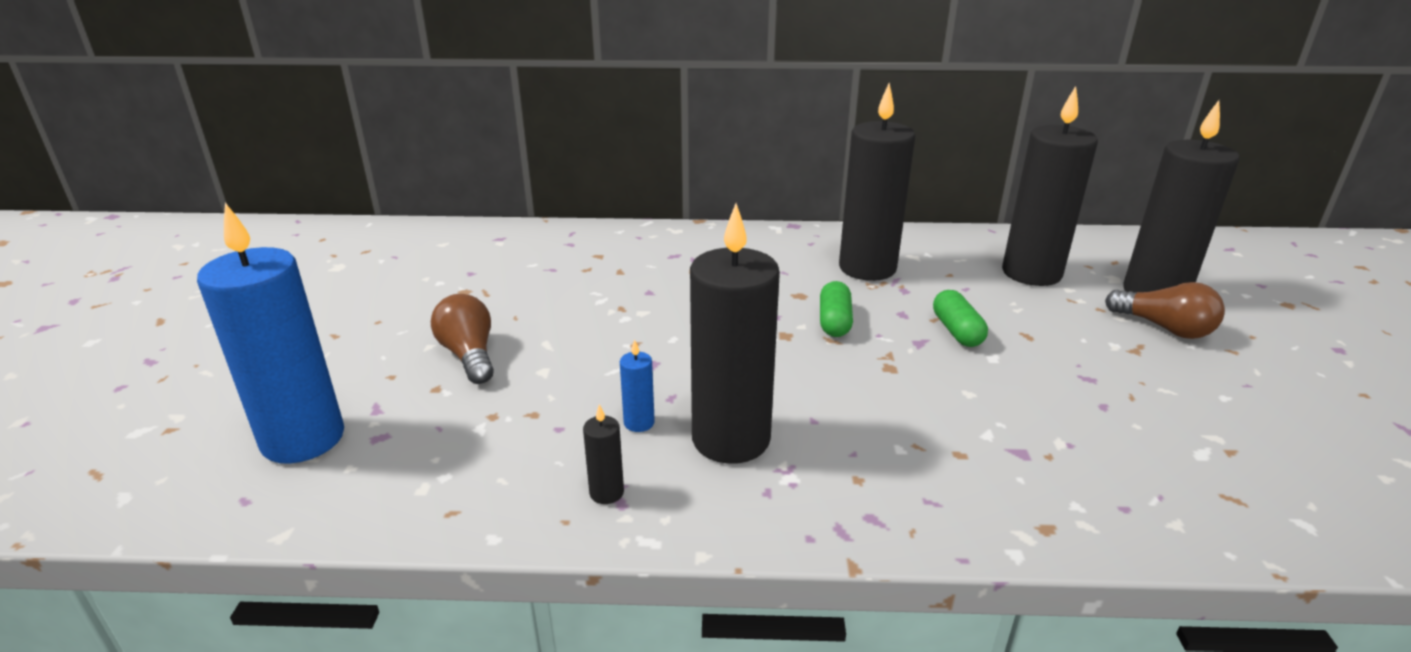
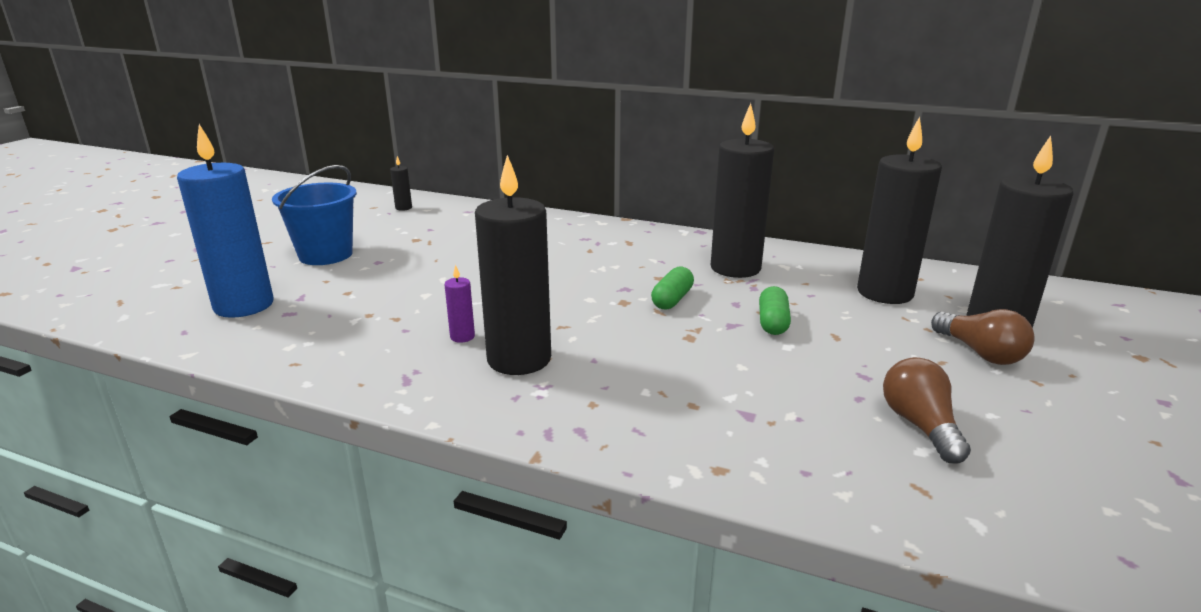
camera: 20 degrees right, 5 degrees down
(358, 336) = (325, 255): none -> blue bucket
(469, 355) = (385, 277): brown light bulb -> brown light bulb (920, 426)
(606, 493) = (402, 373): black candle -> black candle (403, 208)
(639, 423) = (462, 337): blue candle -> purple candle

